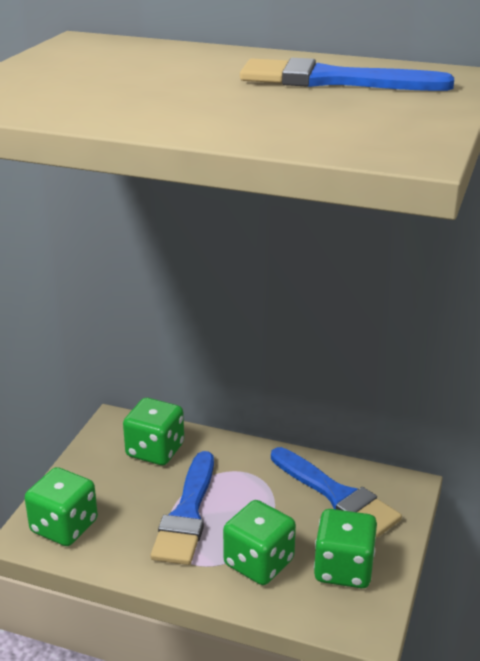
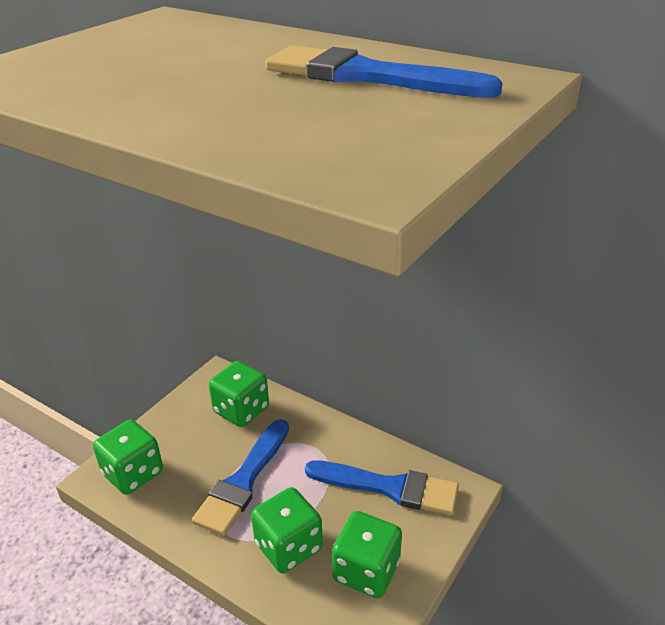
camera: 15 degrees right, 5 degrees up
(337, 495) = (389, 487): blue brush -> blue brush turned 45 degrees counterclockwise

